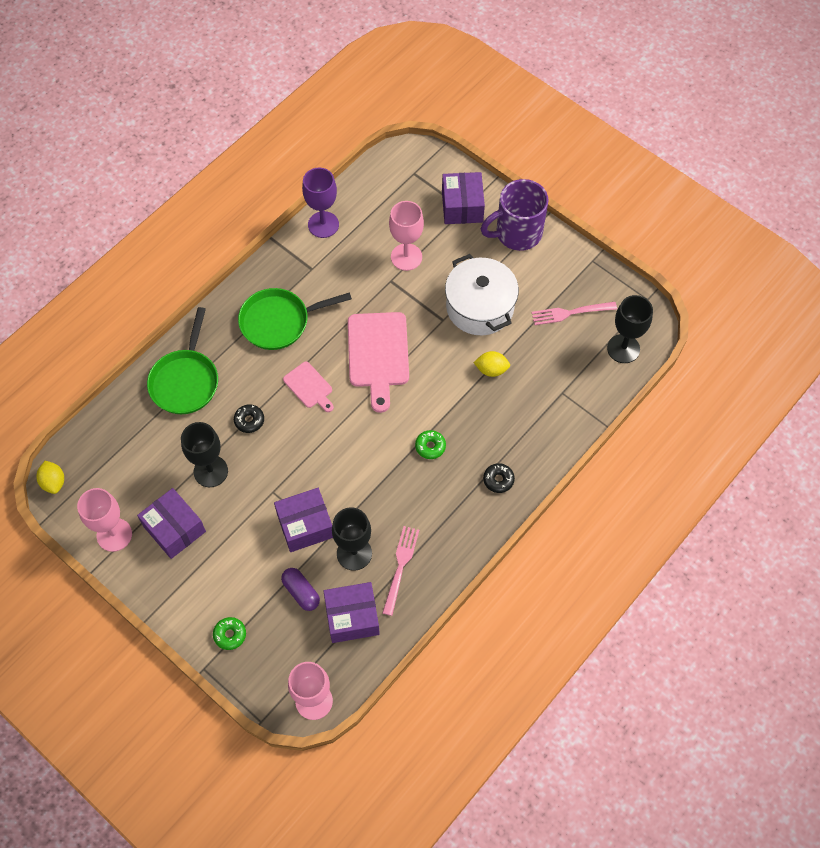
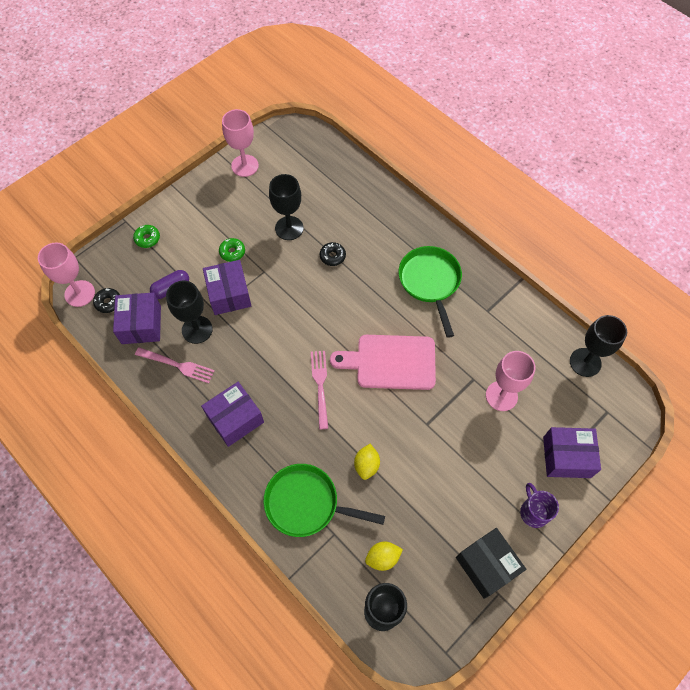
camera: 95 degrees right, 0 degrees up
(54, 482) = (294, 128): yellow lemon -> yellow lemon (382, 558)
(174, 529) = (242, 203): purple box -> purple box (235, 419)
(185, 380) = (375, 212): green pan -> green pan (307, 503)
(309, 387) = (361, 303): pink cutting board -> none
(323, 224) = (538, 323): purple goblet -> none
(364, 188) = (585, 362): none -> black goblet
(430, 446) = (289, 400): green donut -> green donut (232, 252)
(480, 307) = (440, 462): white pot -> none
(498, 480) = (246, 458): black donut -> black donut (108, 302)
(517, 233) = (533, 512): purple mug -> purple mug, size x0.57
(570, 269) = (487, 565): none -> black box
(570, 313) = (430, 557): pink fork -> pink fork (320, 386)

